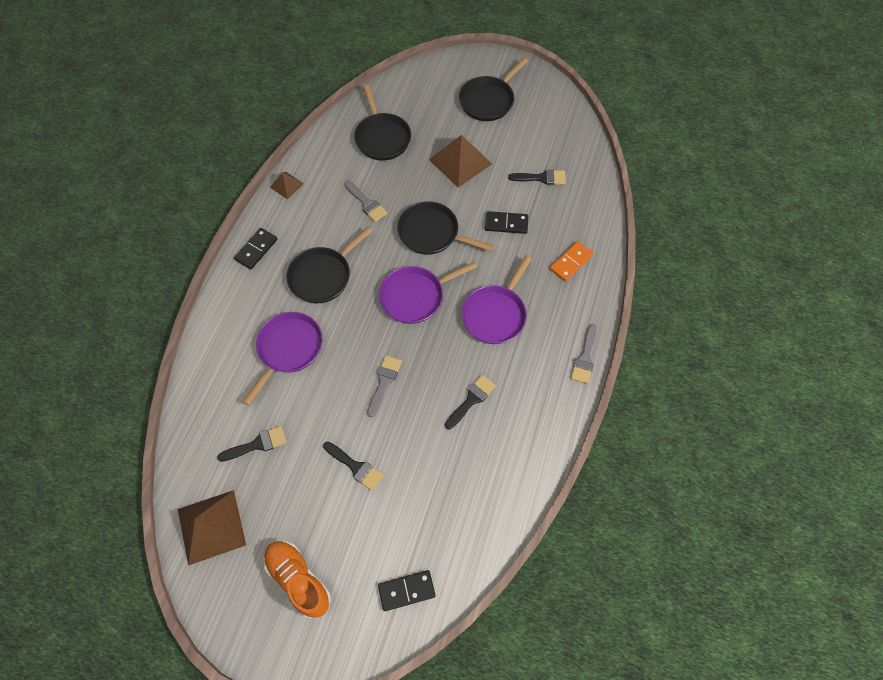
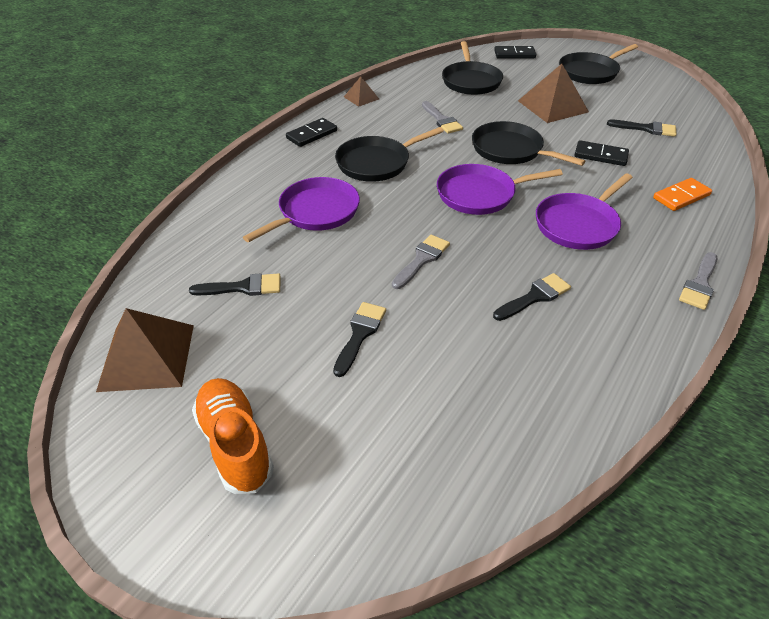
camera: 15 degrees right, 20 degrees down
(355, 467) = (360, 334): black brush -> black brush turned 120 degrees counterclockwise
(406, 590) = (391, 499): black domino -> black domino (514, 54)

